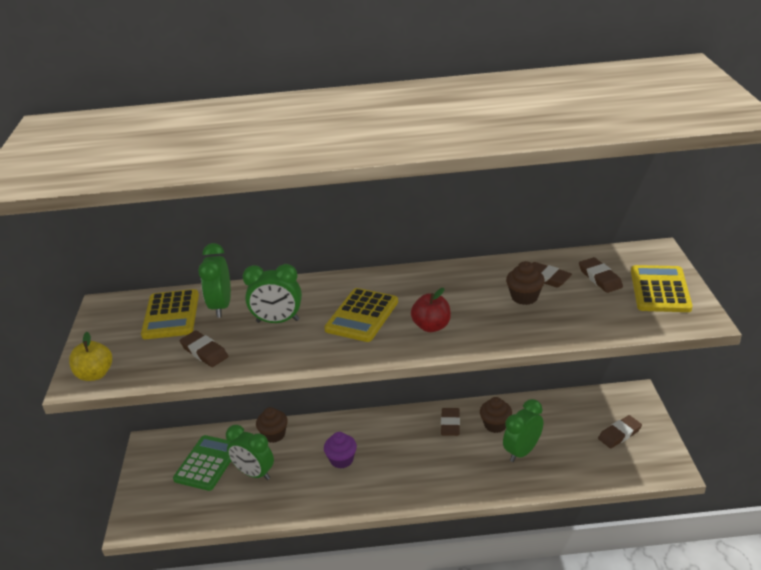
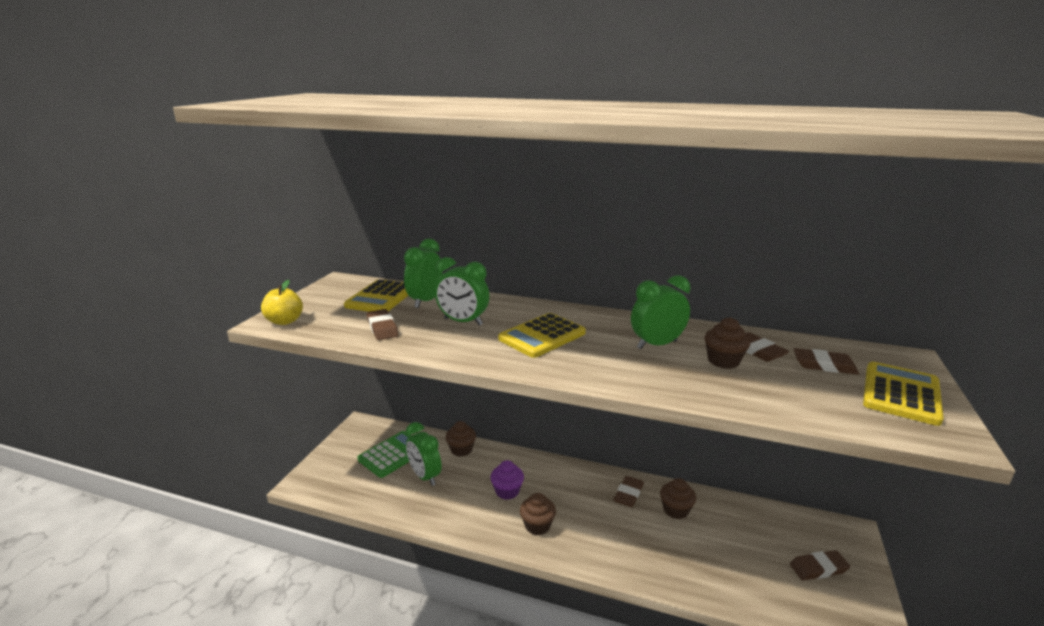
camera: 20 degrees right, 10 degrees down
(385, 481) = (537, 525): none -> brown cupcake
(431, 326) = (605, 361): red apple -> none
(522, 451) = (694, 547): green clock -> green clock (657, 344)
(600, 278) = (824, 365): brown eraser -> brown eraser turned 75 degrees counterclockwise

